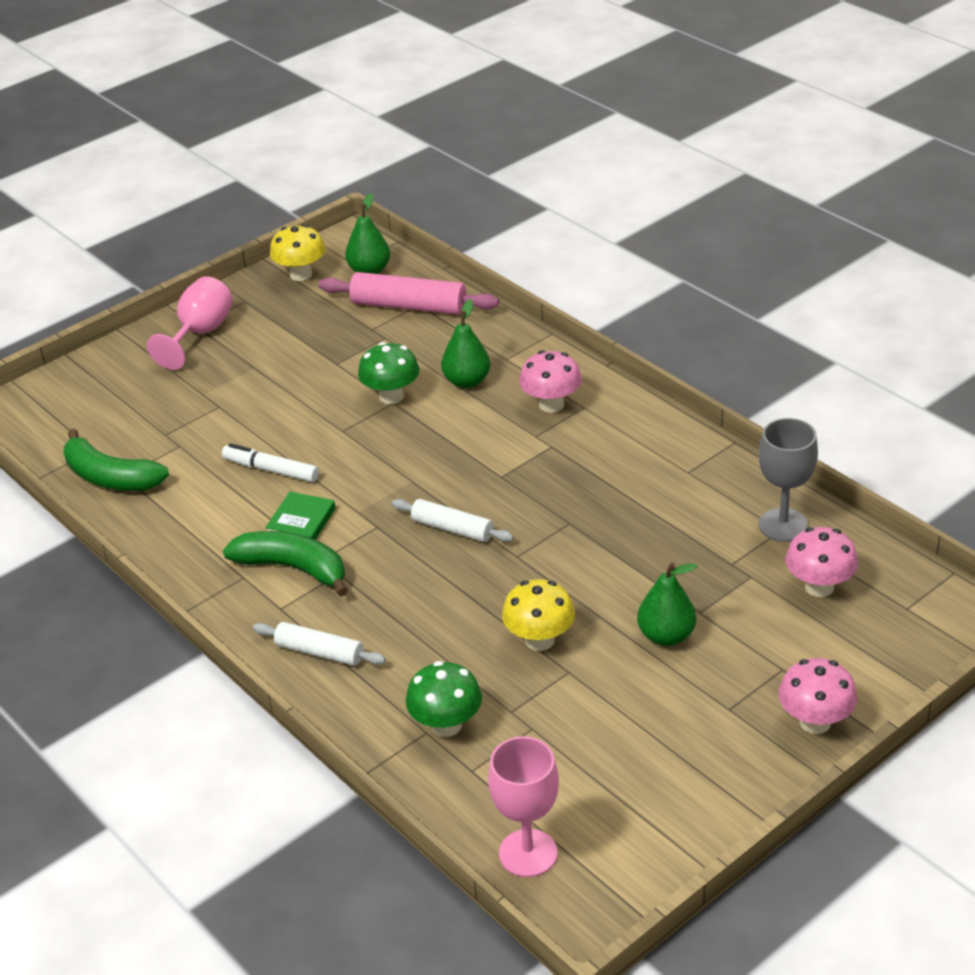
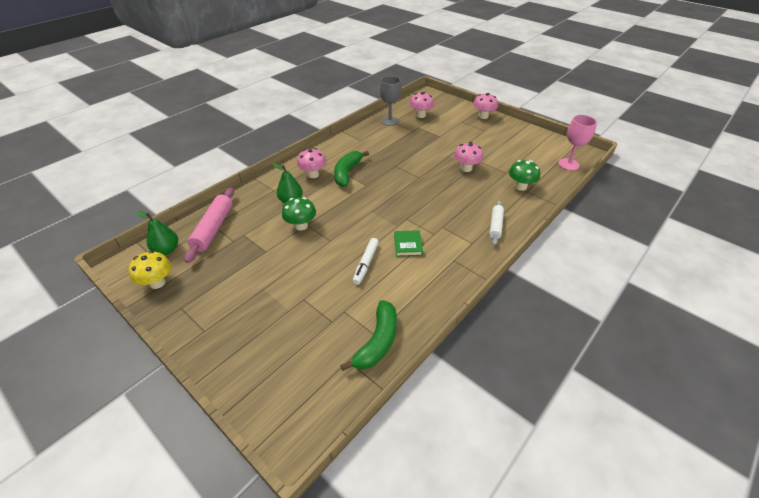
camera: 100 degrees left, 5 degrees up
(200, 334) = (216, 326): pink goblet -> none
(293, 568) = (443, 242): green banana -> green banana (347, 173)
(301, 522) = (408, 245): green book -> green book turned 75 degrees clockwise
(452, 529) = (404, 195): white rolling pin -> none
(539, 640) = (466, 168): yellow mushroom -> pink mushroom
(666, 636) = (454, 142): green pear -> none

